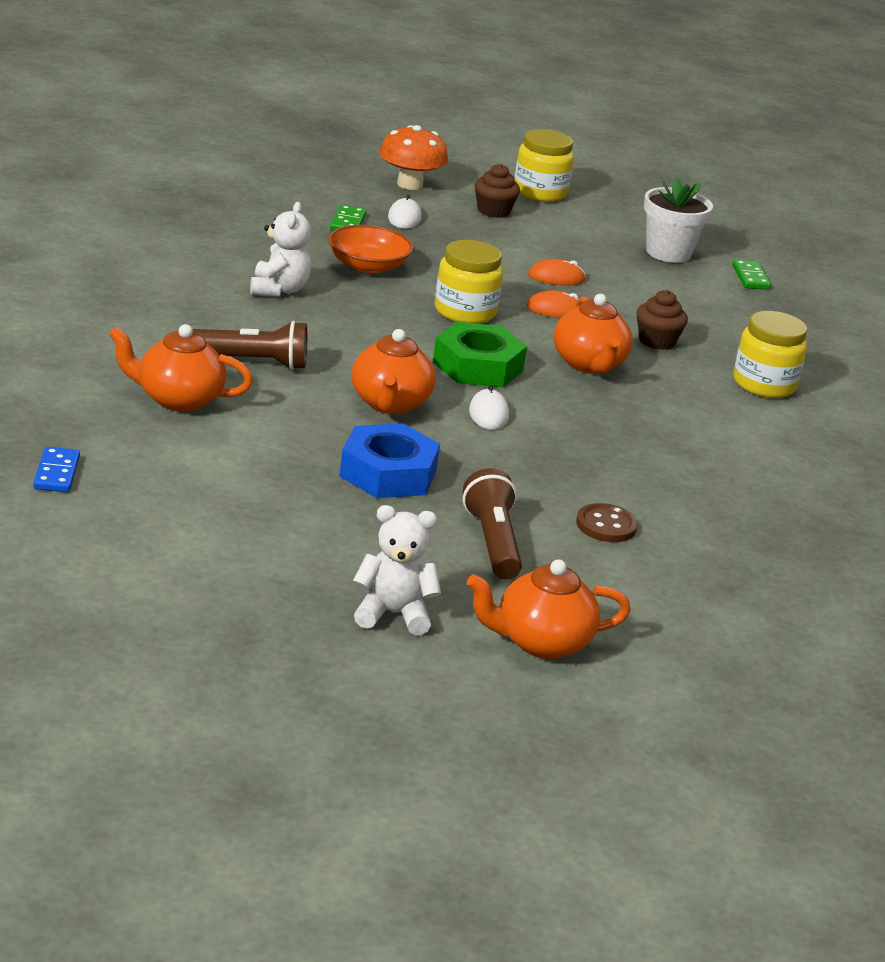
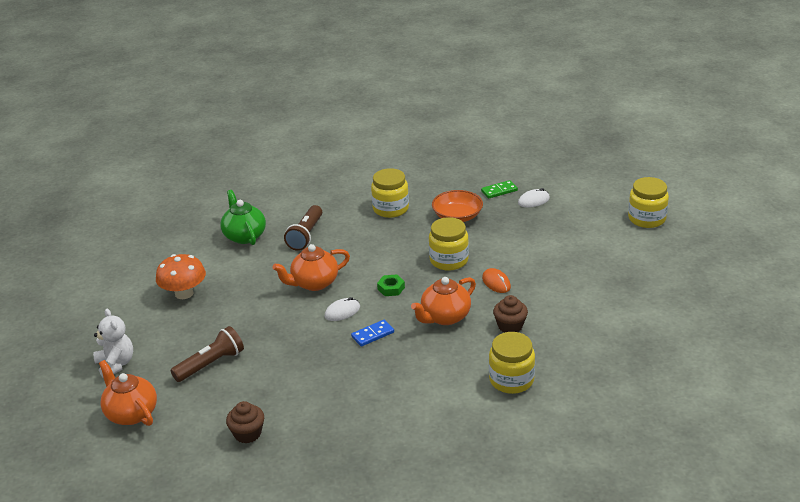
camera: 65 degrees right, 5 degrees up
(56, 473) = (146, 241): blue domino -> blue domino (372, 334)
(177, 399) = (244, 236): orange teapot -> green teapot
(253, 362) = (306, 235): brown flashlight -> brown flashlight turned 45 degrees clockwise
(278, 290) = (390, 209): white teddy bear -> yellow jar
(388, 473) = (243, 311): blue nut -> none
(409, 184) = (579, 184): orange mushroom -> orange mushroom (184, 293)
(478, 366) = (391, 288): green nut -> green nut, size x0.50
(493, 211) = (592, 217): brown cupcake -> brown cupcake (247, 434)
(556, 278) = (538, 267): orange mouse -> none
(606, 525) = (268, 389): brown button -> none
(668, 253) = (641, 285): white flower pot -> none
(750, 277) = (658, 324): green domino -> none

